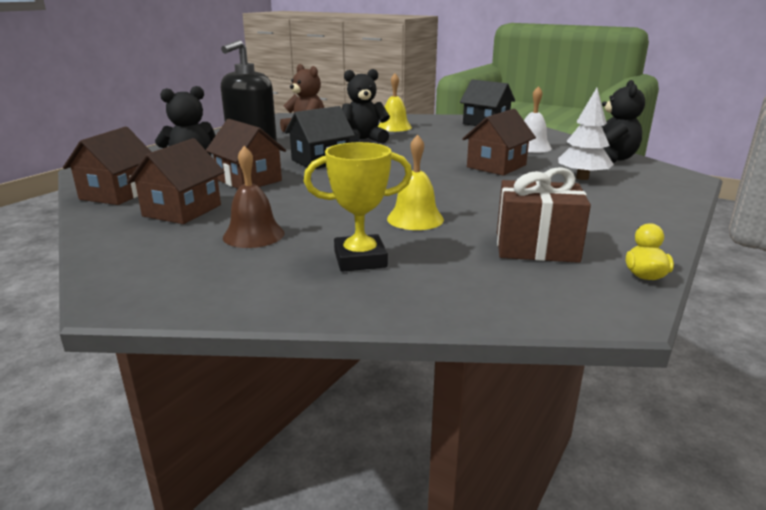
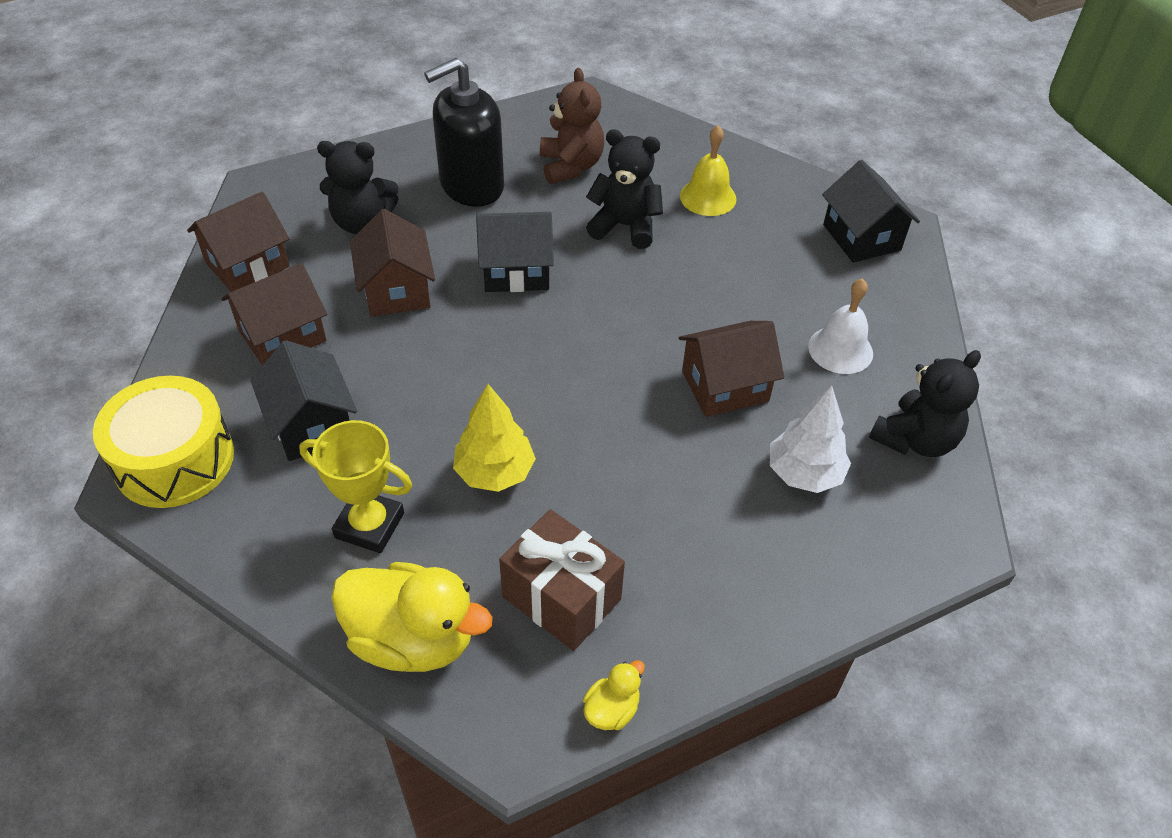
camera: 30 degrees right, 25 degrees up
(147, 278) = (174, 460): none -> yellow drum
(253, 235) = (311, 424): brown bell -> black house
(415, 219) = (494, 472): yellow bell -> yellow tree
(469, 293) = (413, 639): none -> yellow duck

